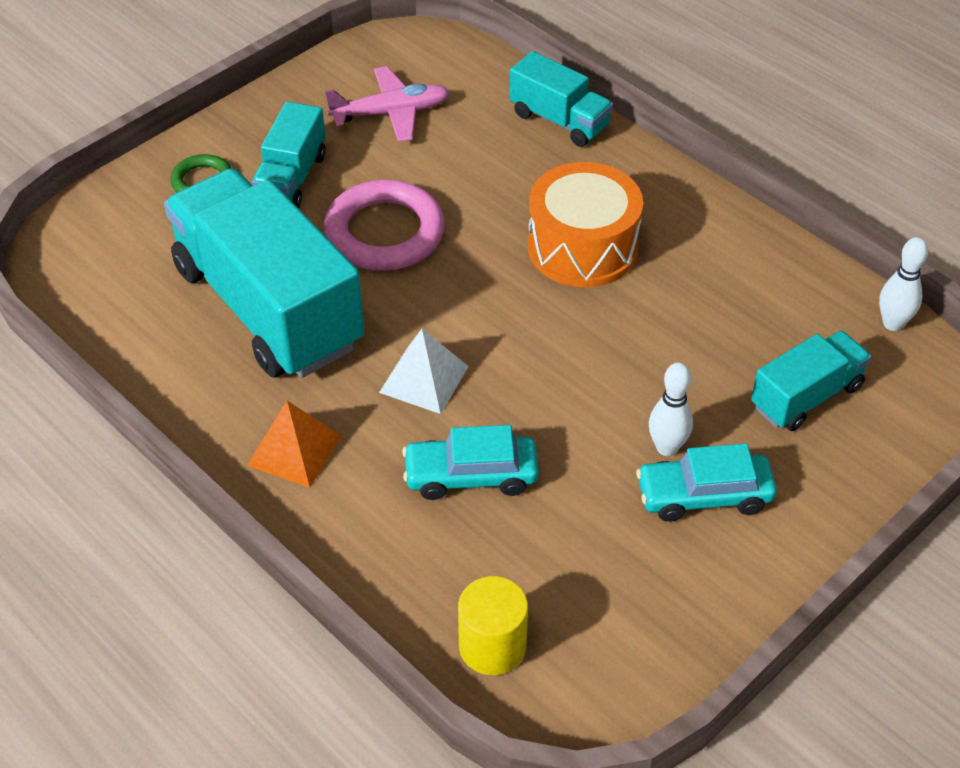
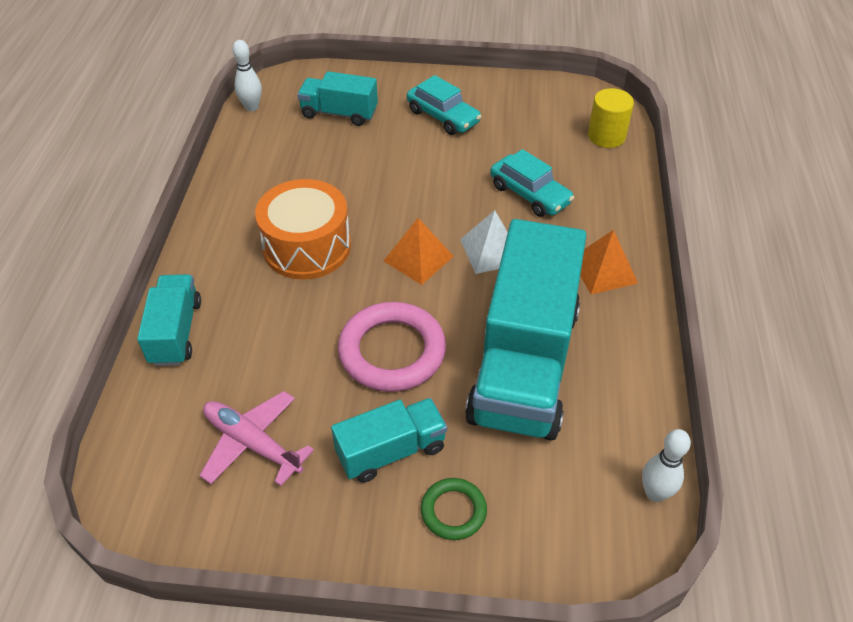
camera: 130 degrees left, 0 degrees up
(477, 317) = (418, 258): none -> orange pyramid
(667, 447) = (428, 141): white bowling pin -> white bowling pin (655, 493)

